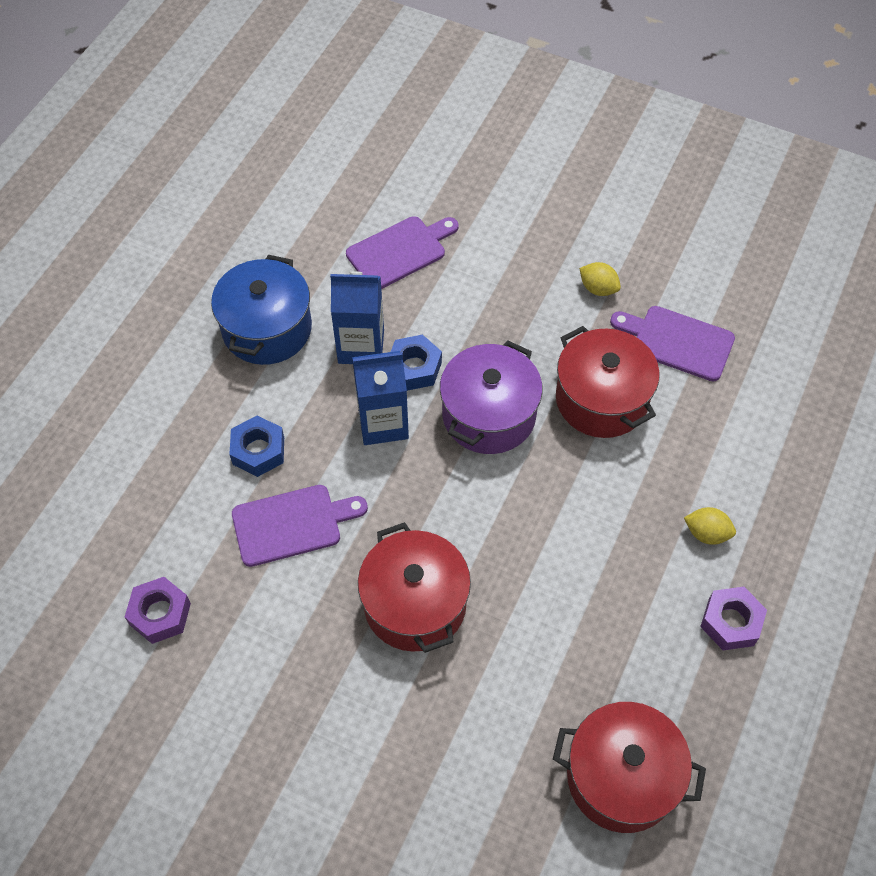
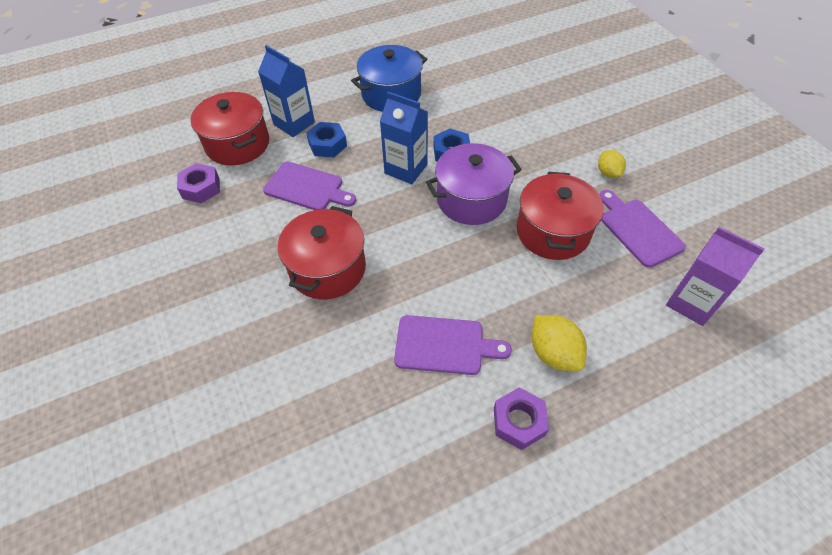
camera: 40 degrees right, 5 degrees down
(361, 346) = (432, 127): blue carton -> blue carton (294, 123)
(400, 251) = (500, 95): purple cutting board -> purple cutting board (444, 345)
(621, 777) = (346, 462): red pot -> red pot (237, 144)
(706, 533) = (553, 353): yellow lemon -> yellow lemon, size x1.53
(779, 393) = (691, 303): none -> purple carton

